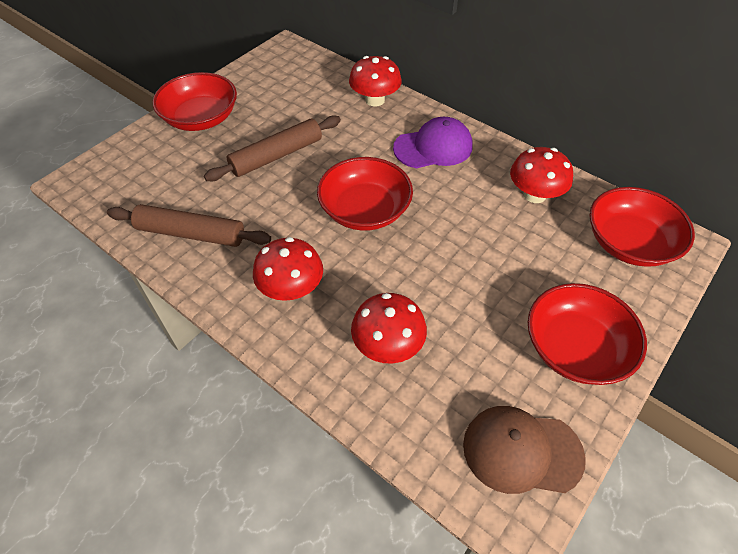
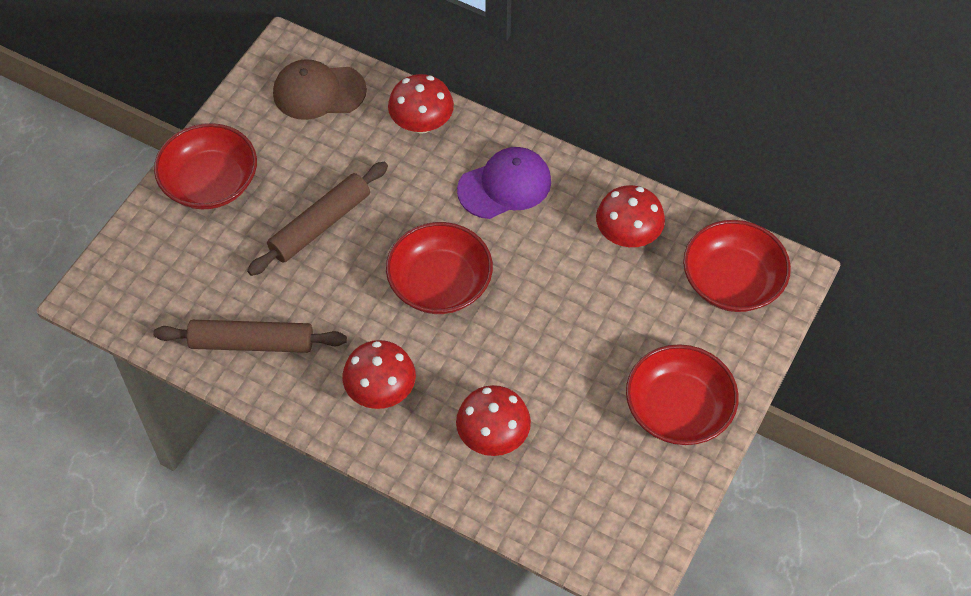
camera: 10 degrees left, 5 degrees up
(521, 451) = (632, 515): brown cap -> brown cap (319, 92)

